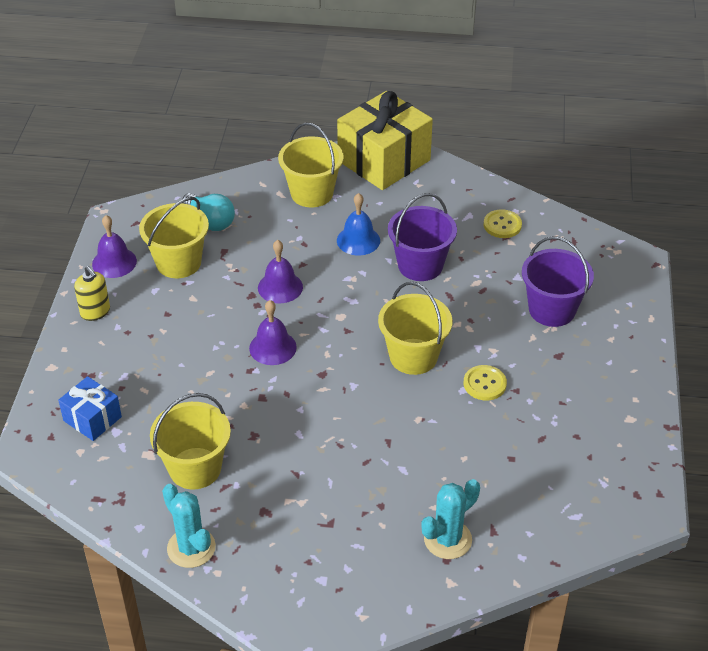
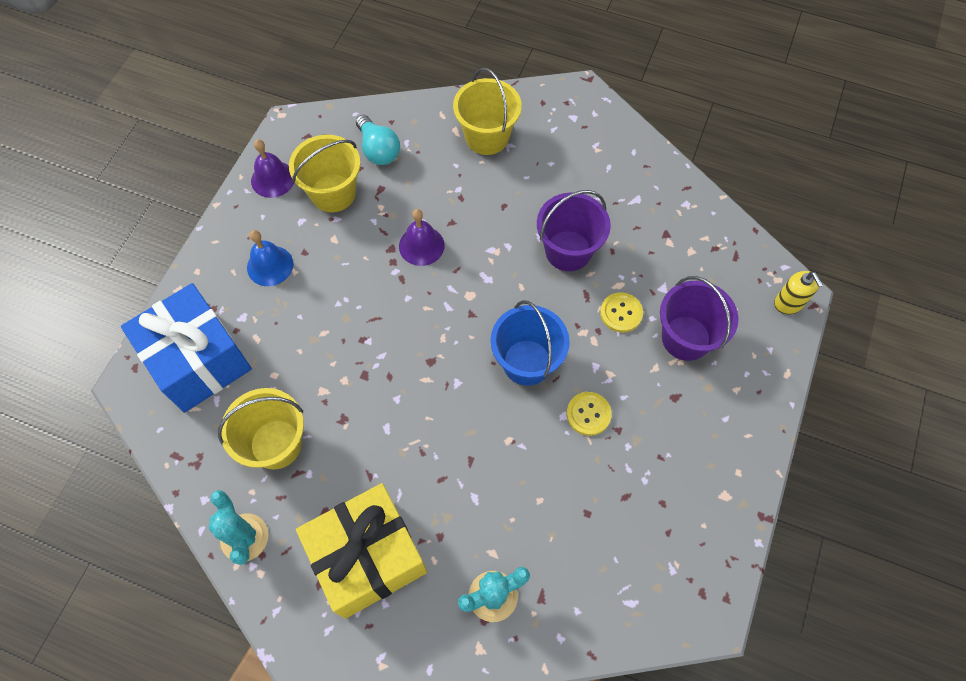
camera: 15 degrees right, 20 degrees up
(92, 419) = (198, 360): blue gift -> blue gift, size x1.95
(95, 312) = (238, 234): yellow soap dispenser -> yellow soap dispenser (788, 303)
(272, 347) = (392, 317): purple bell -> none
(358, 240) = (515, 205): blue bell -> blue bell (270, 265)
(384, 160) = (571, 112): yellow gift -> yellow gift (368, 557)
(413, 356) = (527, 362): yellow bucket -> blue bucket
(502, 225) = (667, 219): yellow button -> yellow button (621, 313)

